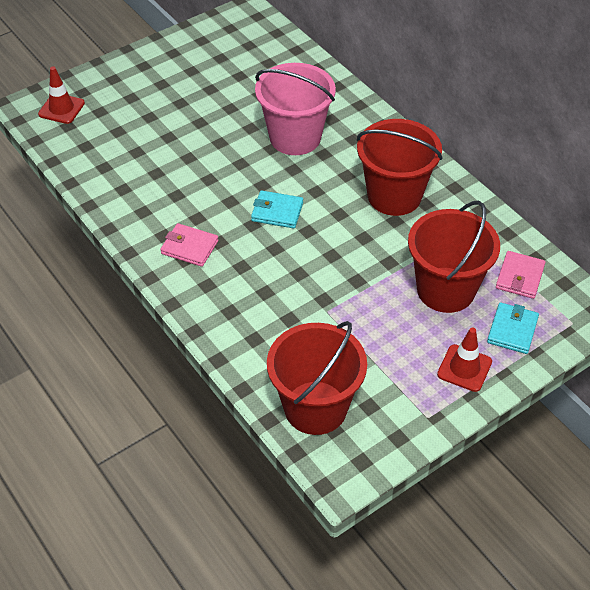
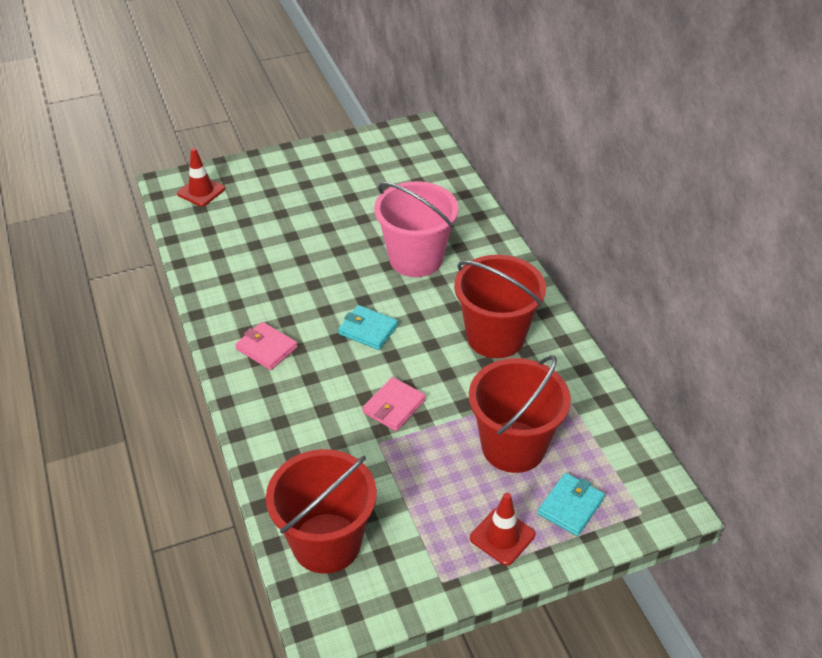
camera: 15 degrees right, 5 degrees down
(519, 277) = (600, 450): pink wallet -> pink wallet (394, 406)

